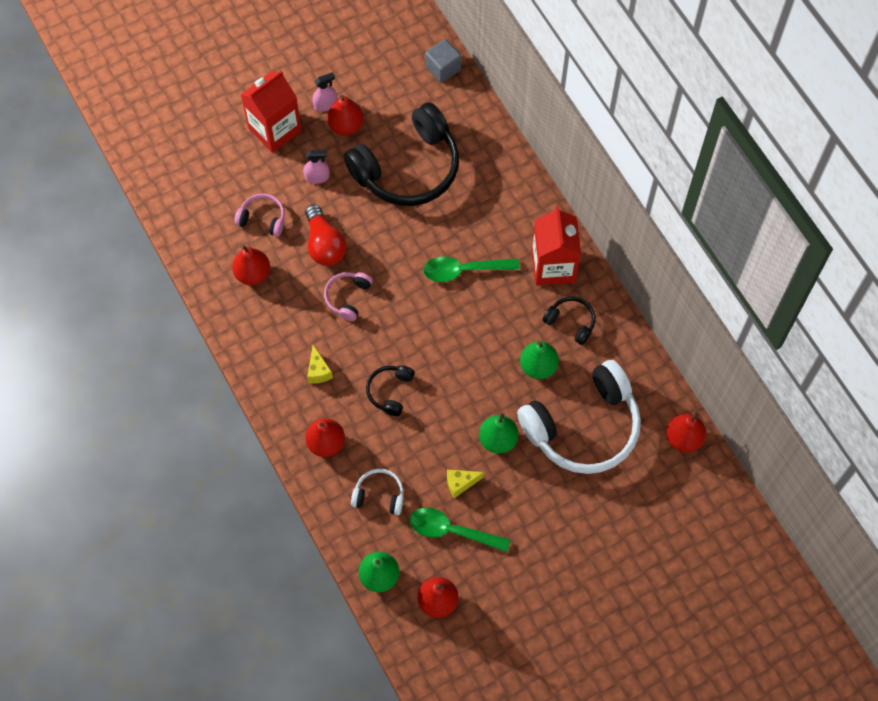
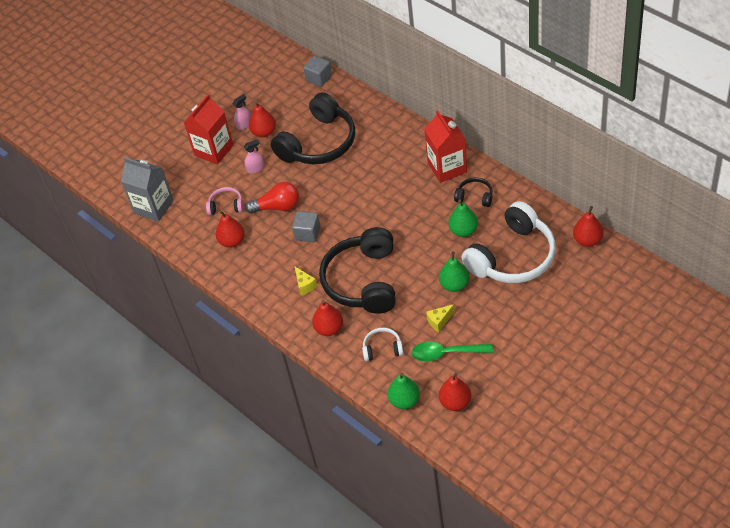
camera: 10 degrees left, 15 degrees down
(174, 186) = (154, 207): none -> grey carton
(324, 244) = (277, 207): red light bulb -> red light bulb turned 60 degrees counterclockwise
(347, 297) = (307, 233): pink headphones -> grey cube
(390, 391) = (363, 281): black headphones -> black headphones, size x2.26
(464, 270) = (384, 190): green spoon -> none

